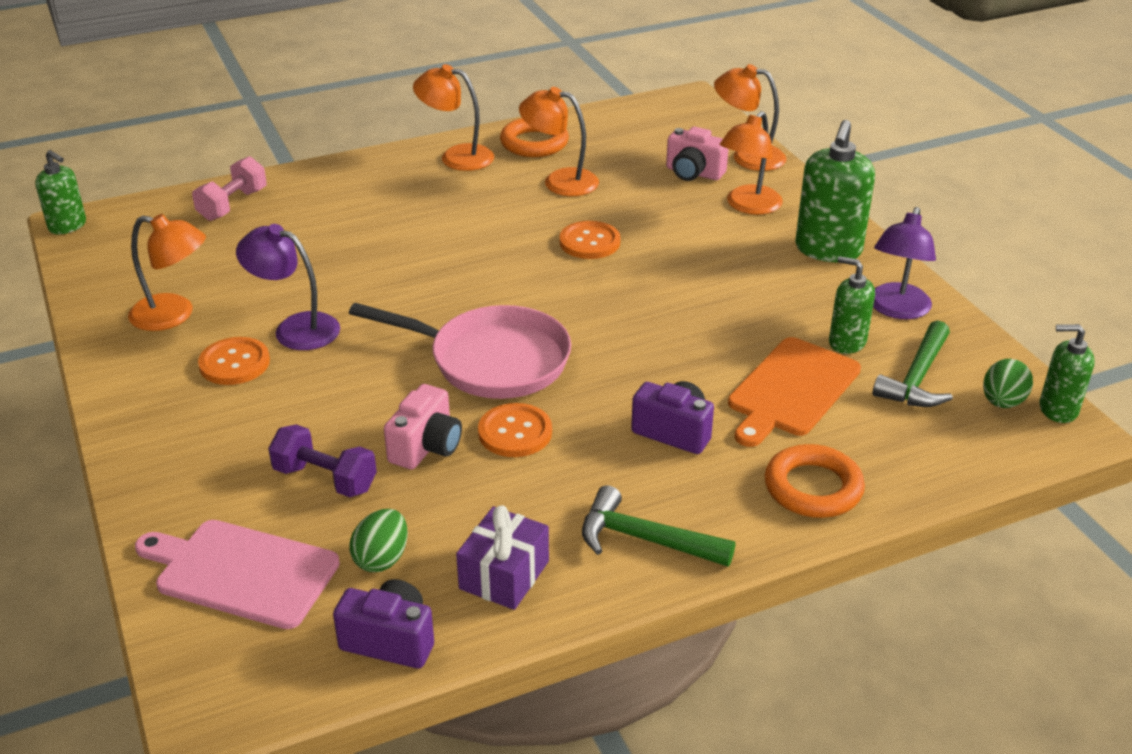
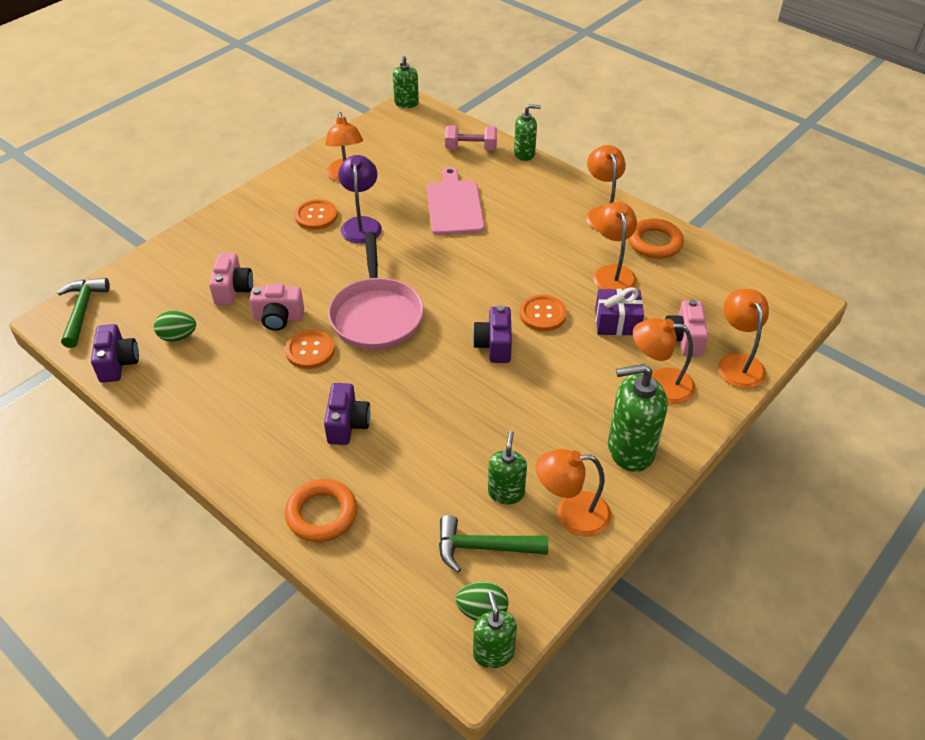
camera: 65 degrees right, 10 degrees up
(241, 572) = (149, 290): pink cutting board -> pink cutting board (454, 205)
(290, 172) = (524, 154): none -> green soap dispenser
(325, 479) = (233, 290): purple dumbbell -> pink camera
(504, 575) = (182, 390): purple gift -> purple gift (617, 322)
(615, 288) = (494, 345): none -> purple camera
(644, 539) = (236, 442): green hammer -> green hammer (82, 310)
(791, 390) = (426, 474): orange cutting board -> none
(896, 309) = (571, 514): purple lamp -> orange lamp

